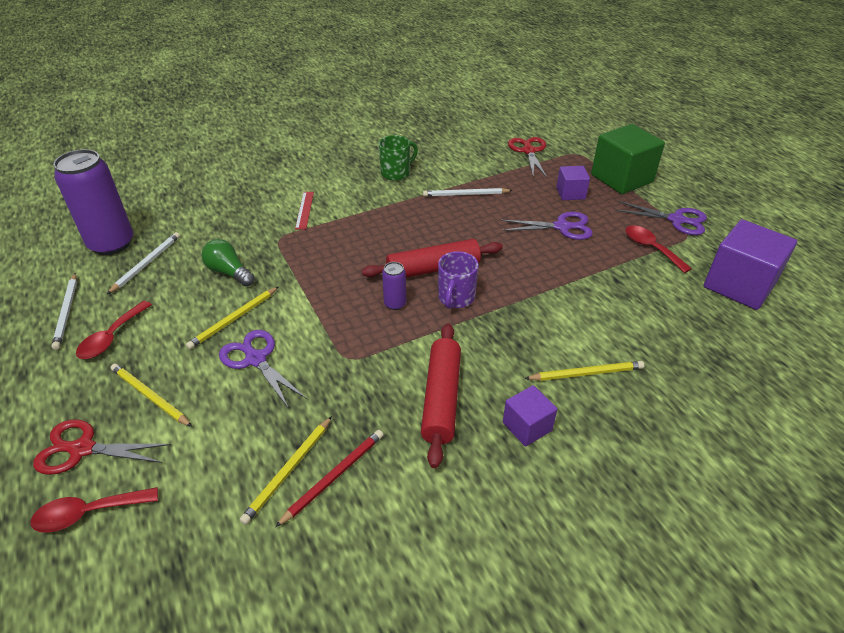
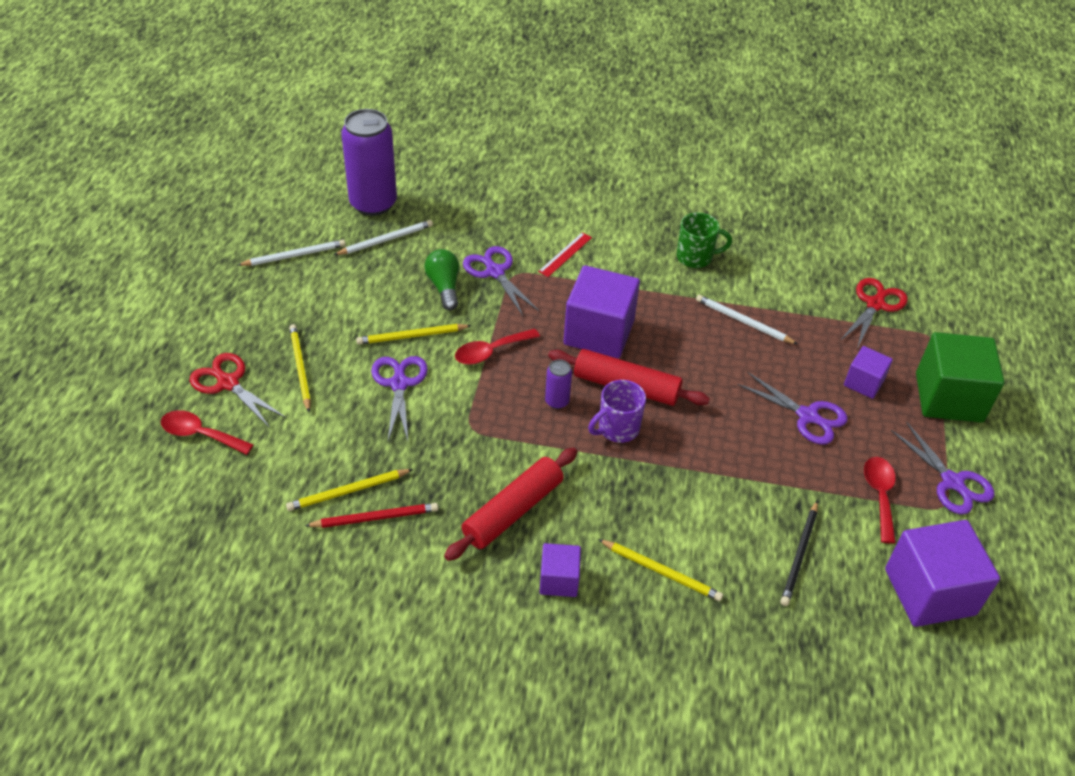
camera: 35 degrees right, 5 degrees up
(67, 312) = (294, 255): white pencil -> white pencil turned 135 degrees counterclockwise
(111, 337) = (310, 298): red spoon -> red spoon (490, 352)
(261, 244) = (495, 272): none -> purple scissors
(378, 245) = (599, 332): none -> purple cube
(651, 309) = (799, 555): none -> black pencil

